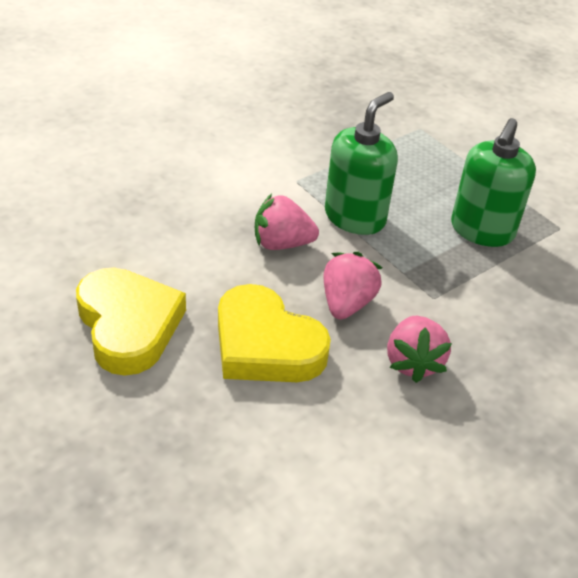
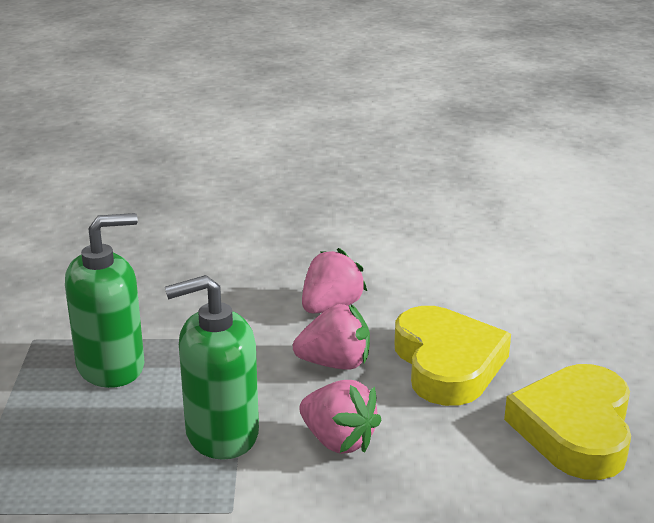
camera: 140 degrees left, 15 degrees down
(347, 303) = (335, 363): pink strawberry -> pink strawberry turned 150 degrees counterclockwise

